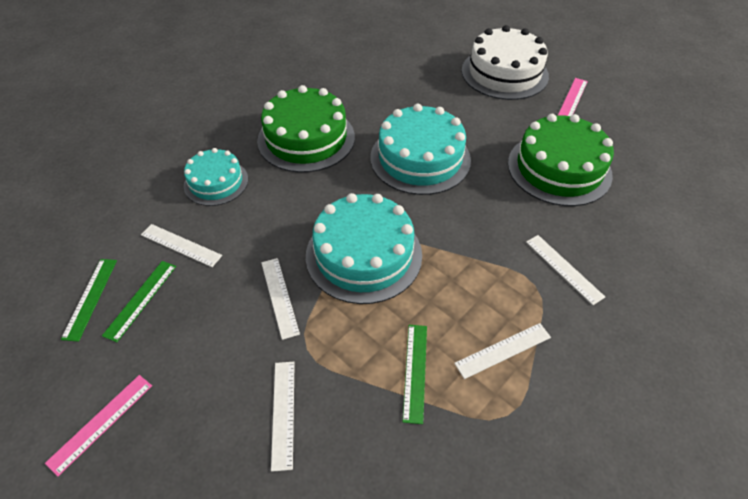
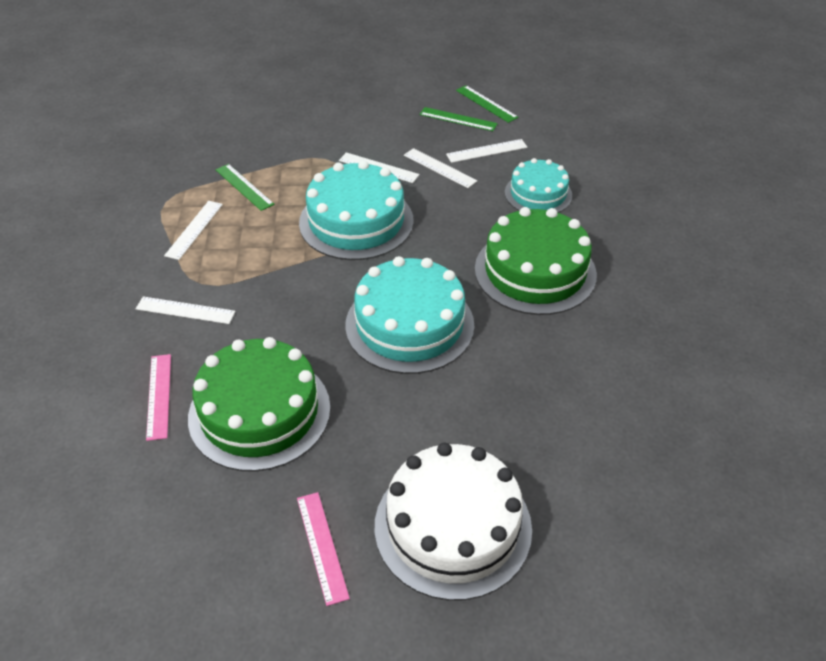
camera: 135 degrees right, 5 degrees down
(101, 422) = (388, 81): pink ruler -> pink ruler (159, 396)
(140, 299) = (458, 119): green ruler -> green ruler turned 45 degrees counterclockwise
(283, 413) = (301, 131): white ruler -> white ruler (440, 168)

